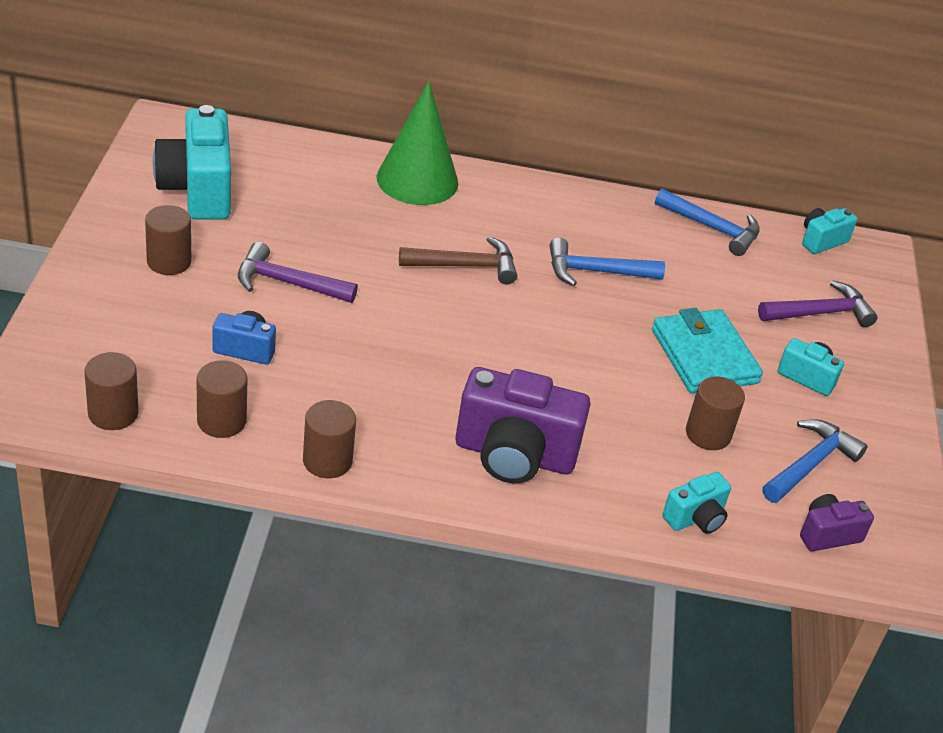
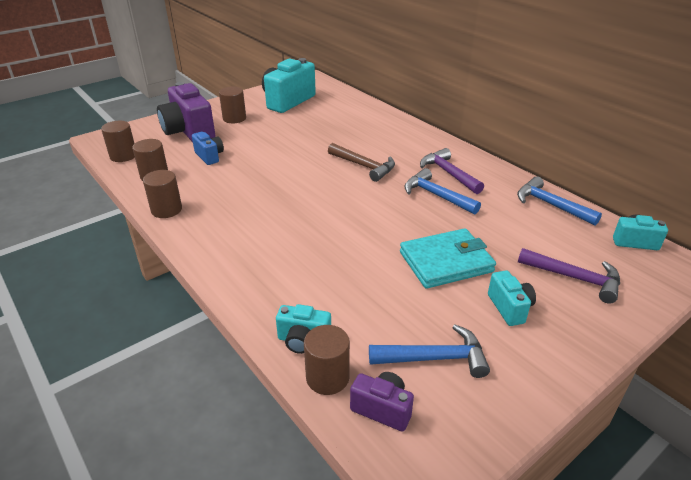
camera: 50 degrees right, 5 degrees down
(288, 283) = (268, 142): purple hammer -> purple hammer (448, 173)
(417, 180) = (395, 128): green cone -> none
(514, 455) = (253, 252): purple camera -> purple camera (189, 132)
(704, 356) = (446, 262): turquoise wallet -> turquoise wallet turned 45 degrees clockwise
(708, 434) = (384, 301): brown cylinder -> brown cylinder (327, 377)
(712, 228) = (550, 205): blue hammer -> blue hammer turned 150 degrees clockwise

